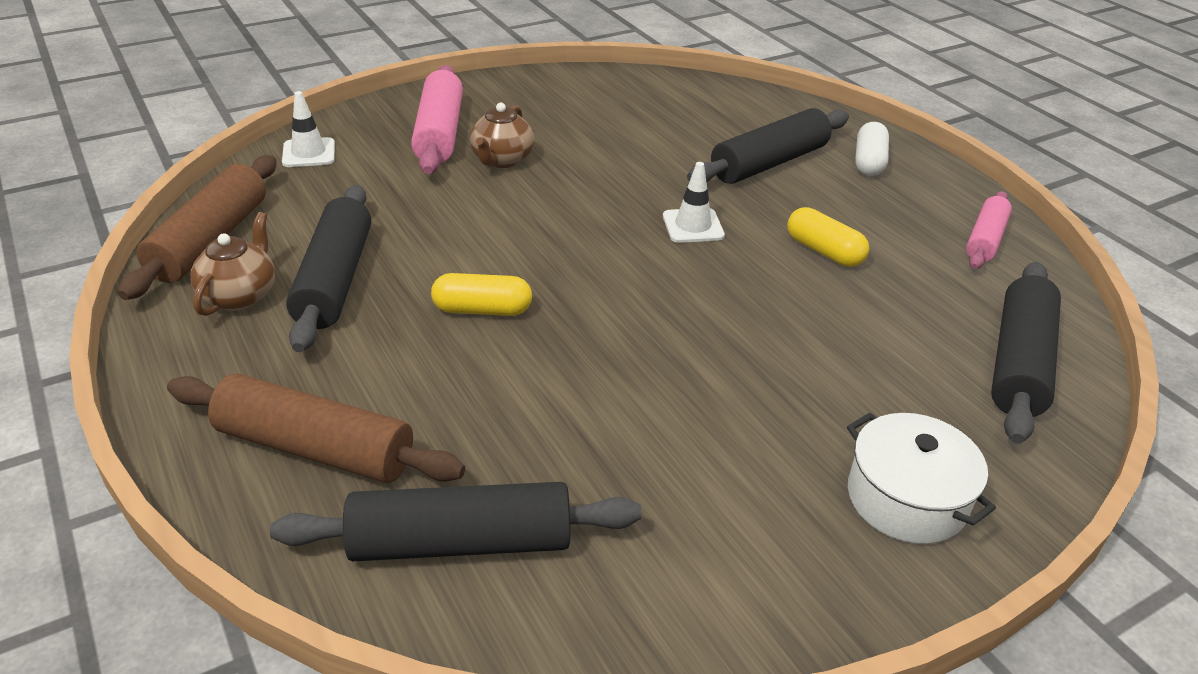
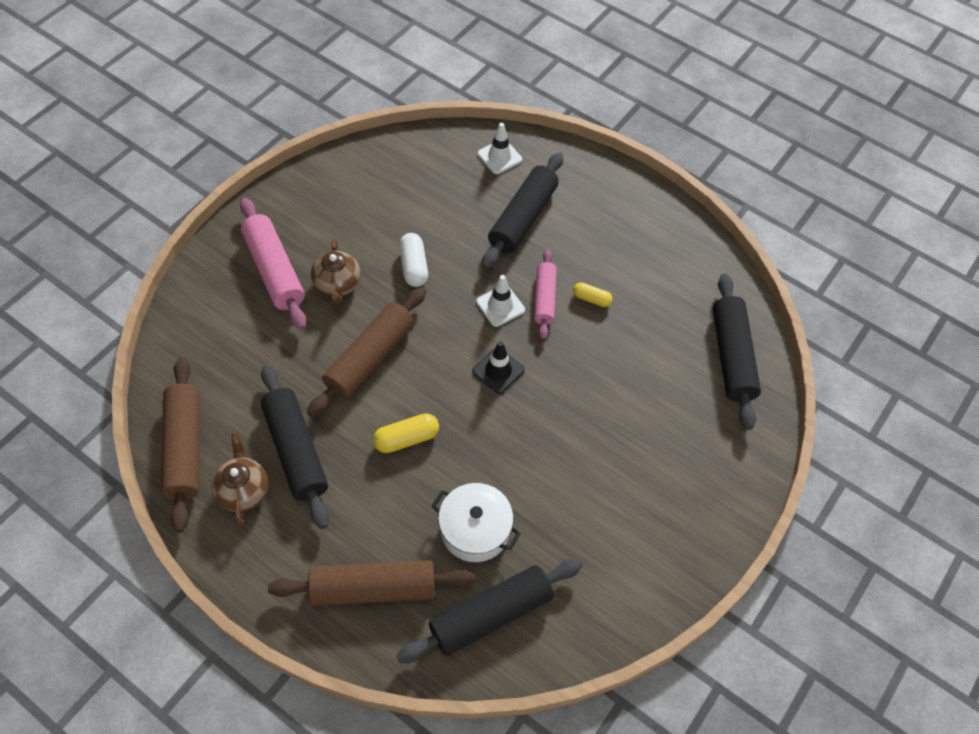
camera: 25 degrees left, 20 degrees up
(309, 153) = (191, 330): white traffic cone -> white traffic cone (499, 157)
(492, 226) = (370, 358): none -> brown rolling pin
(652, 282) = (498, 370): none -> black traffic cone
(824, 251) = (591, 299): yellow capsule -> yellow capsule, size x0.66
(868, 162) = (587, 192): white capsule -> white capsule (413, 266)
(906, 499) = (702, 486): white pot -> white pot (475, 530)
(985, 240) = (684, 249): pink rolling pin -> pink rolling pin (544, 298)

